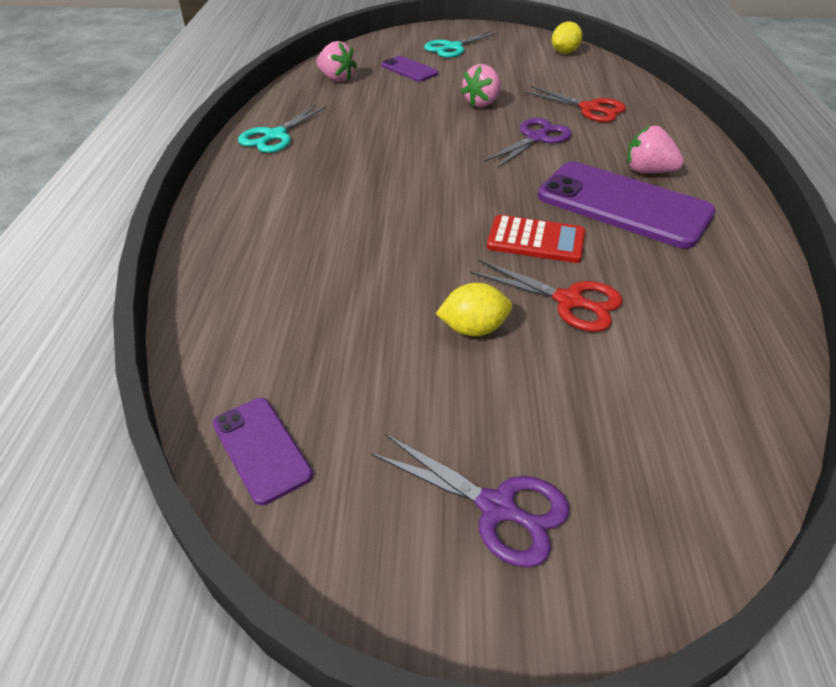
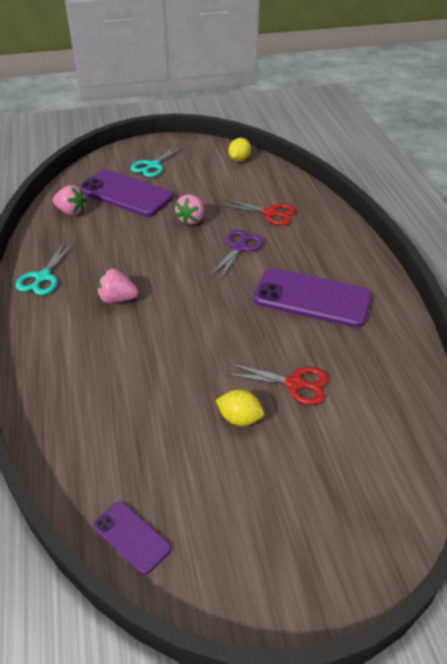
camera: 15 degrees left, 0 degrees up
(409, 69) = (126, 194): purple phone -> purple phone, size x1.99
(473, 329) = (239, 418): yellow lemon -> yellow lemon turned 45 degrees clockwise
(497, 508) = (288, 540): purple scissors -> none
(536, 240) = (262, 339): red calculator -> none
(648, 171) = (322, 266): pink strawberry -> pink strawberry (117, 299)

